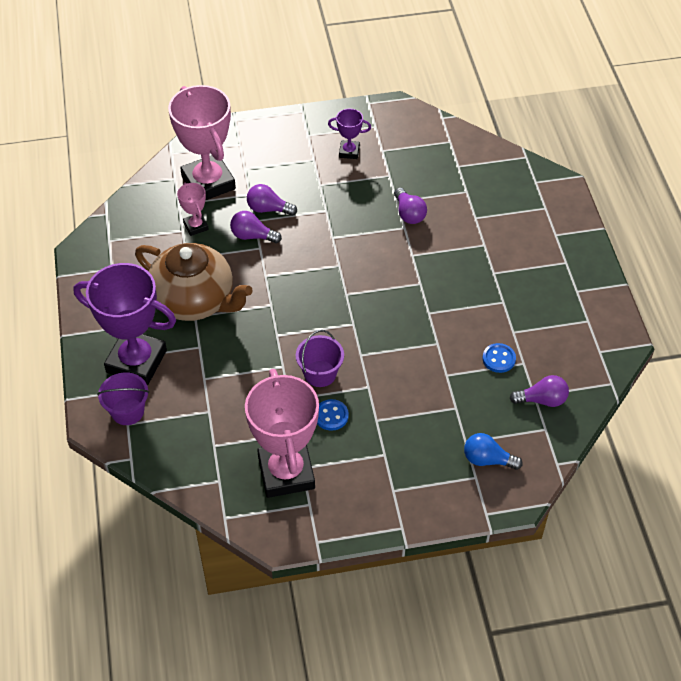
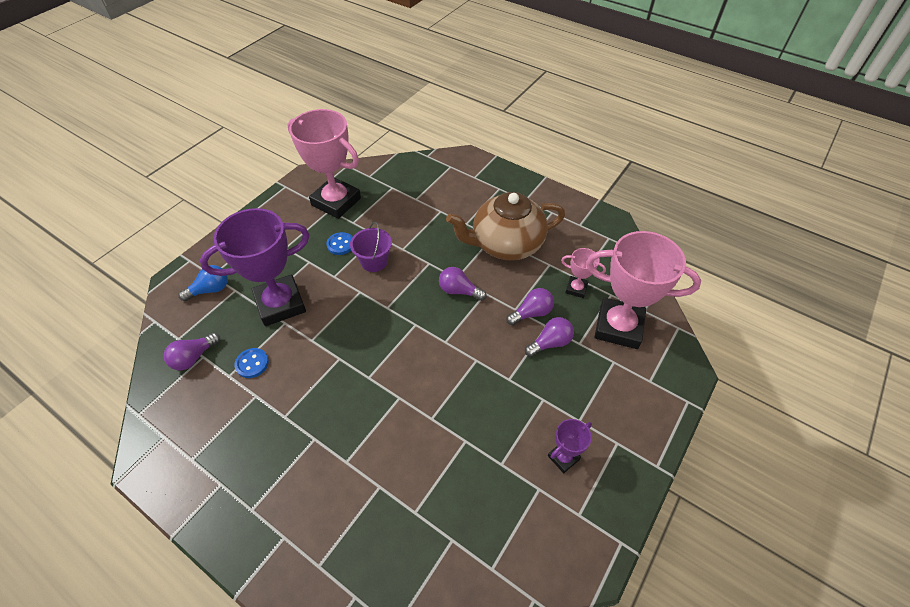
camera: 135 degrees right, 0 degrees up
(127, 411) = (458, 170): purple bucket -> none
(136, 361) = (488, 193): purple trophy -> purple trophy (280, 304)
(409, 214) = (441, 436): purple light bulb -> purple light bulb (459, 291)

